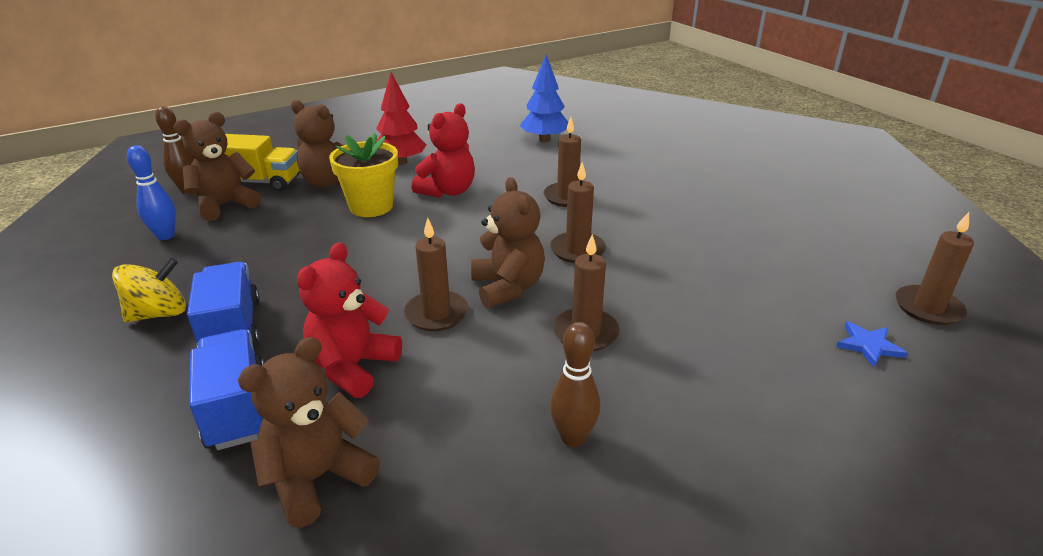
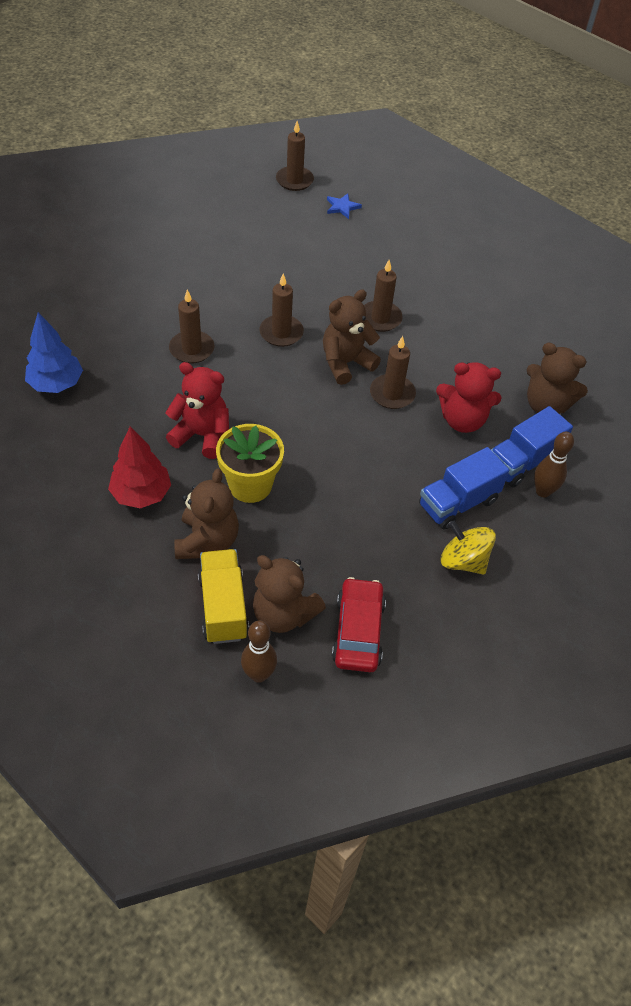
camera: 110 degrees left, 20 degrees up
(165, 236) = (358, 631): blue bowling pin -> red car
(573, 437) = (468, 314): brown bowling pin -> brown bowling pin (543, 491)

